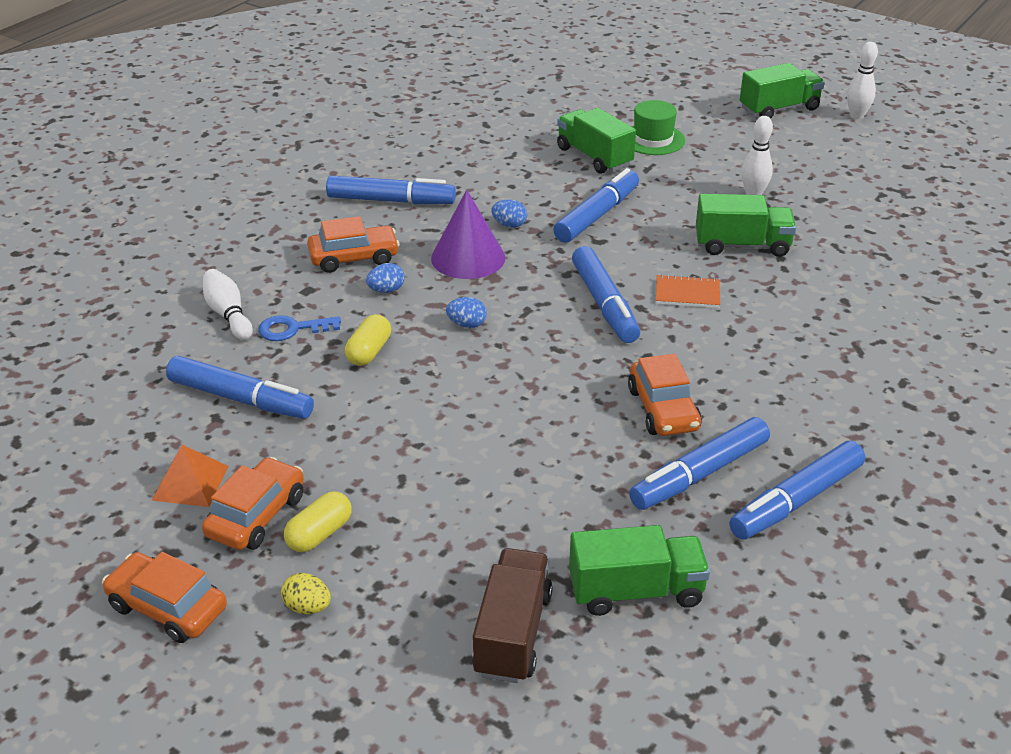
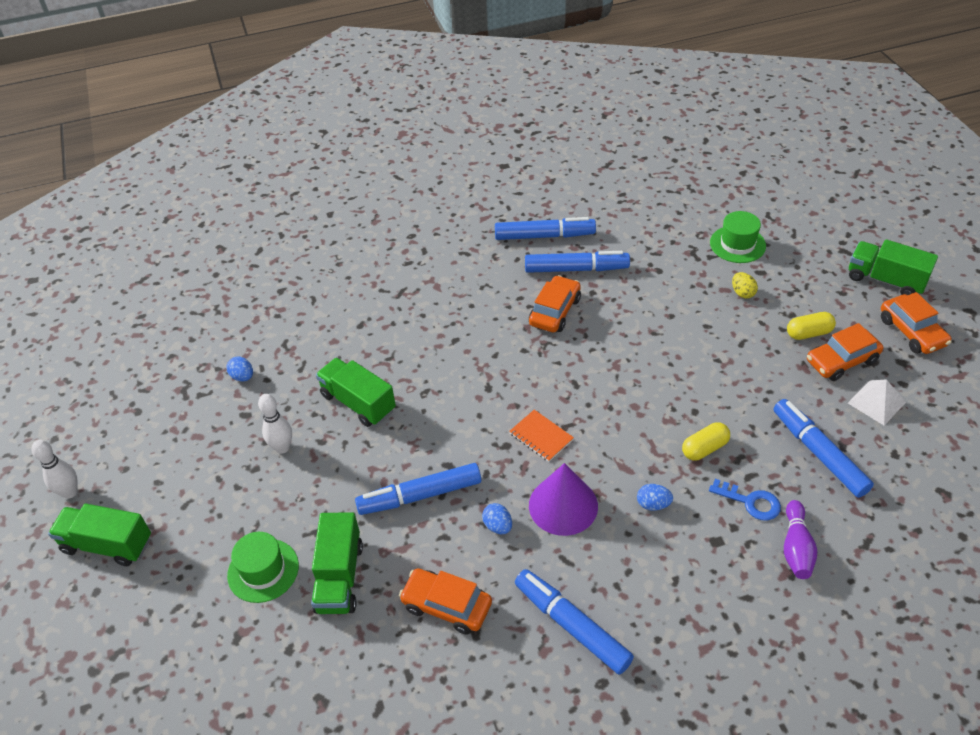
camera: 140 degrees left, 10 degrees up
(190, 483) = (876, 402): orange pyramid -> white pyramid
(228, 314) = (796, 548): white bowling pin -> purple bowling pin
(307, 607) = (833, 299): yellow egg -> yellow egg (742, 293)
(354, 258) = (655, 560): orange car -> orange car (446, 606)
(467, 324) = (618, 436): blue egg -> blue egg (243, 377)
(512, 633) = (737, 244): brown truck -> green hat
(604, 304) = (508, 403): blue marker -> none
(636, 591) = (664, 235): green truck -> green truck (885, 280)
(687, 293) = (446, 382): orange notebook -> orange notebook (541, 437)

